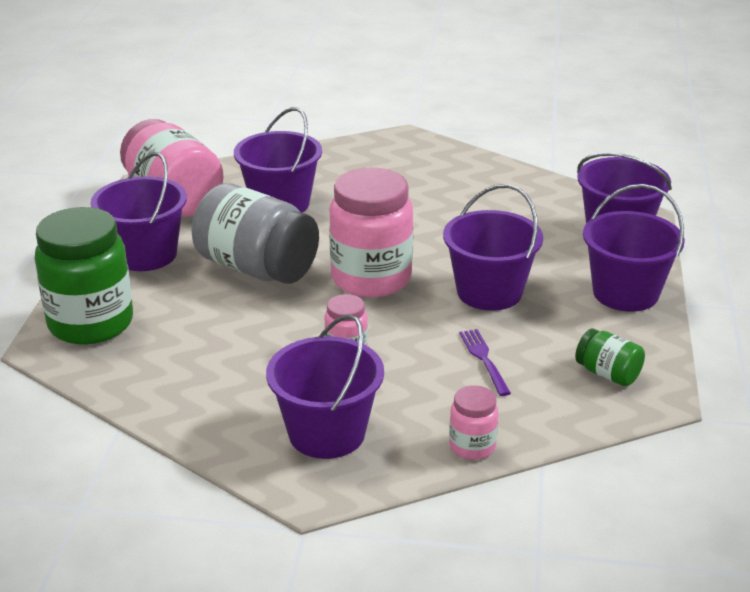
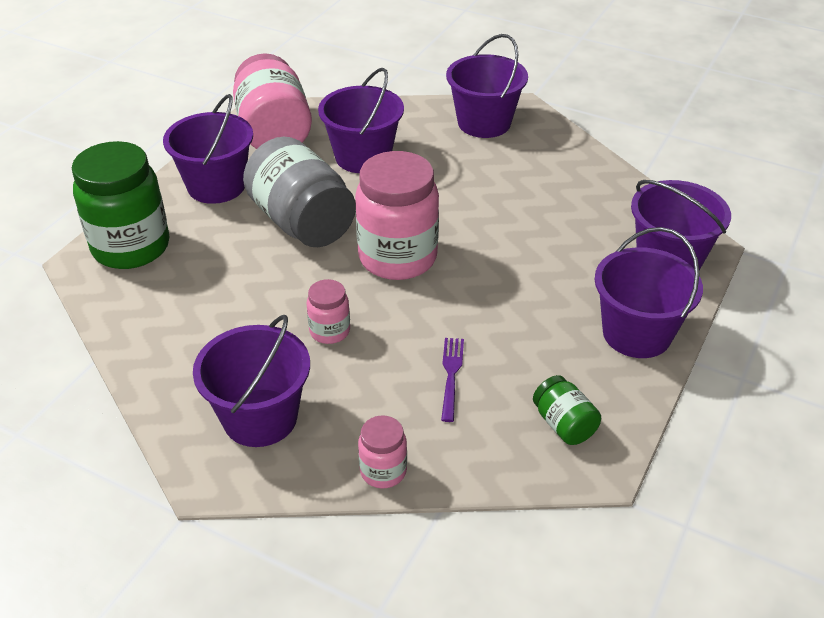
camera: 20 degrees right, 10 degrees up
(489, 292) = (500, 299): purple bucket -> purple bucket (484, 123)

